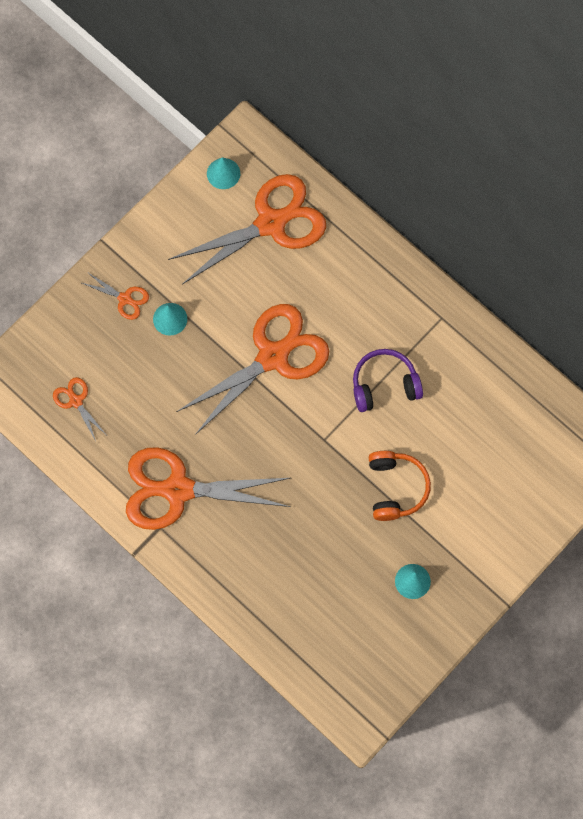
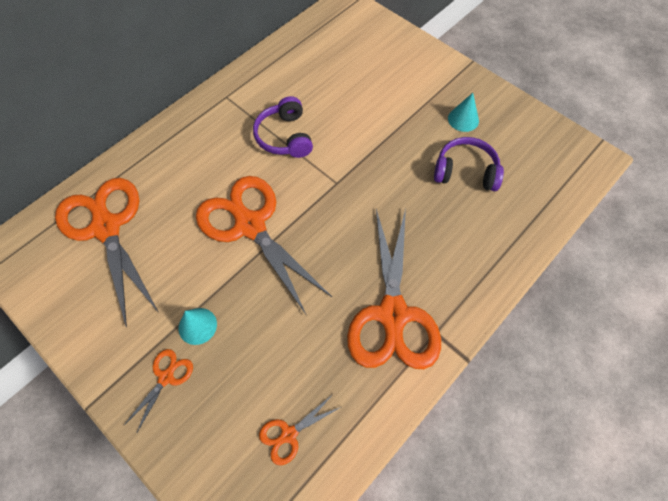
camera: 90 degrees left, 10 degrees down
(223, 173) = (38, 273): turquoise cone -> none
(339, 575) = (465, 172): none -> purple headphones
(396, 488) = (381, 130): orange headphones -> none

